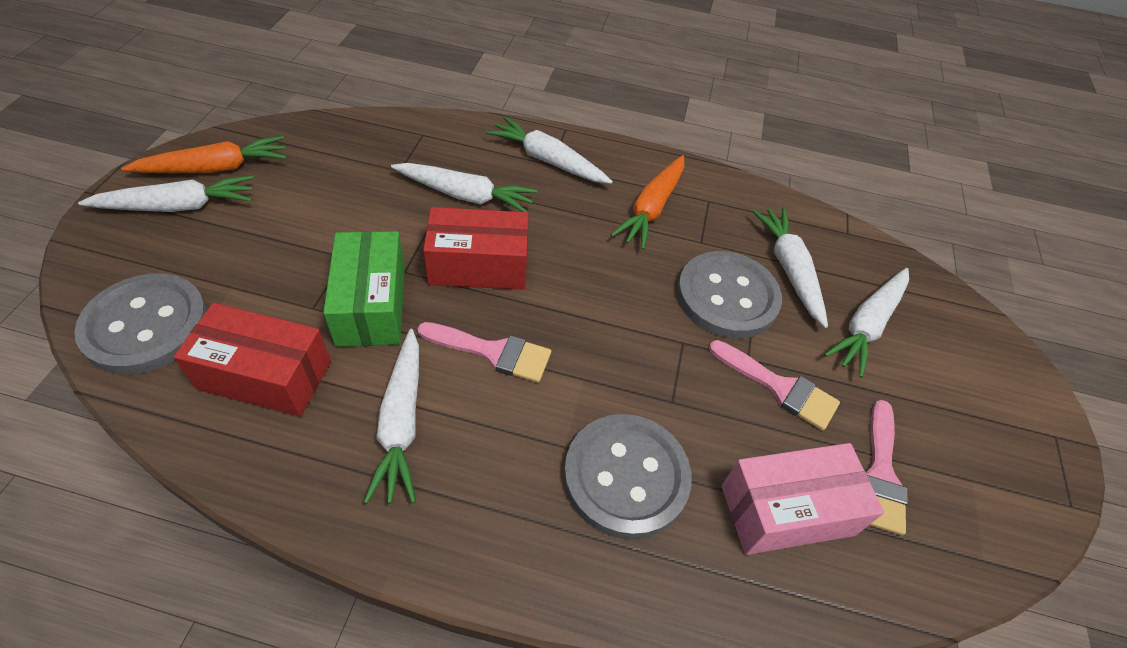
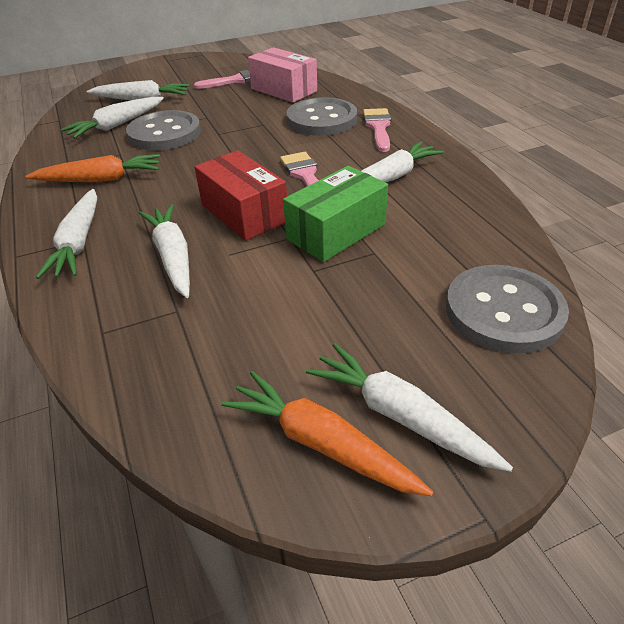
camera: 120 degrees left, 10 degrees down
(265, 375) = (442, 234): red box -> none
(779, 387) = (216, 106): pink brush -> pink brush (378, 127)

